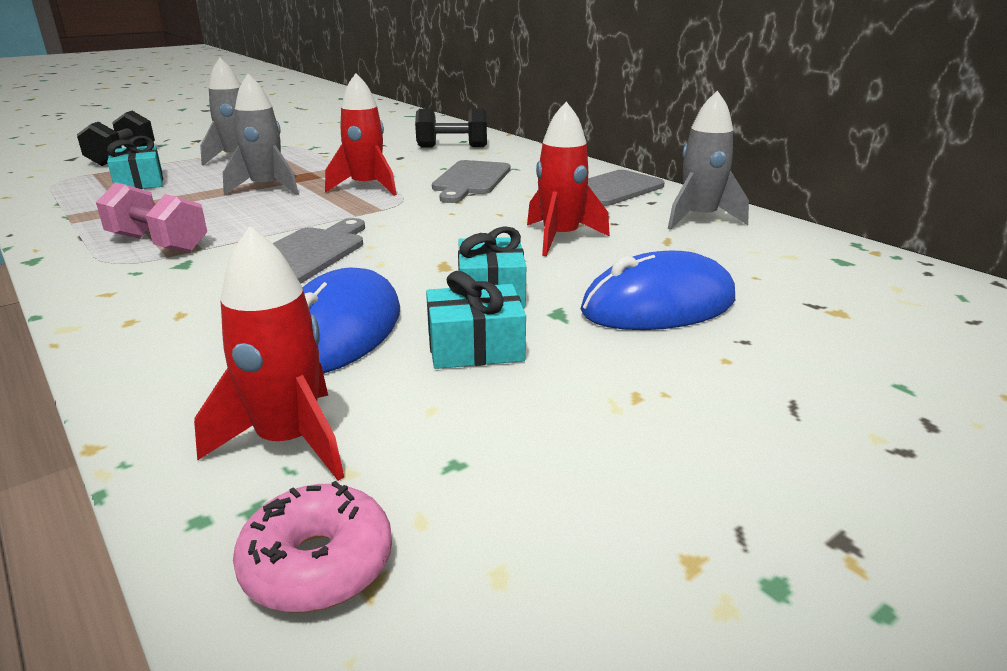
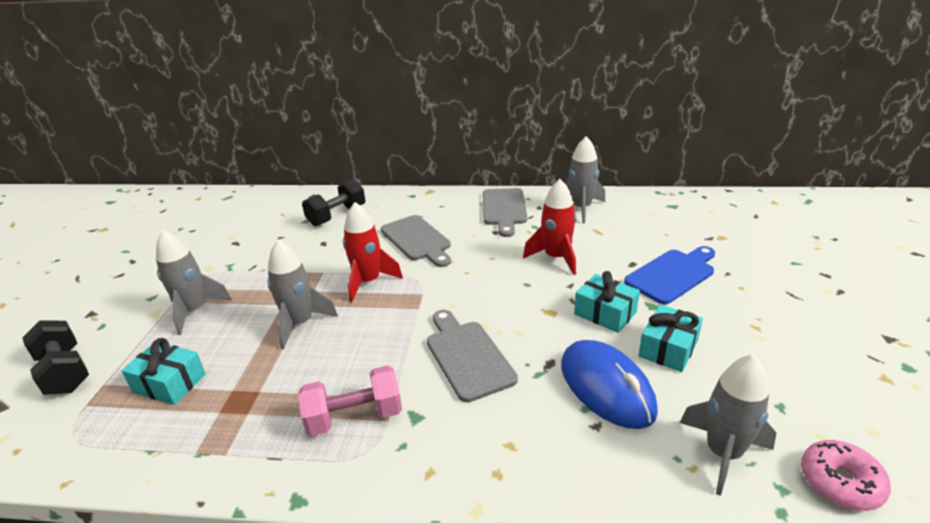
camera: 45 degrees left, 5 degrees up
(289, 441) = (723, 453): red rocket -> grey rocket
(658, 306) = (672, 274): blue mouse -> blue cutting board

